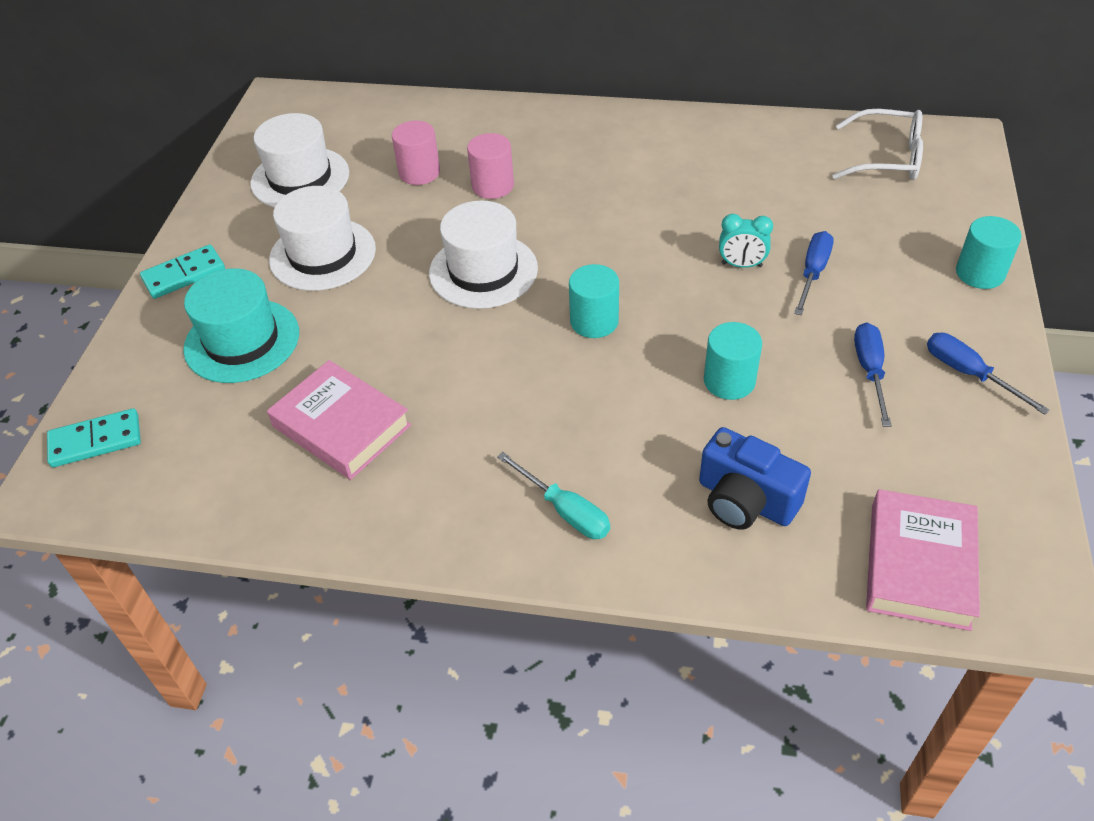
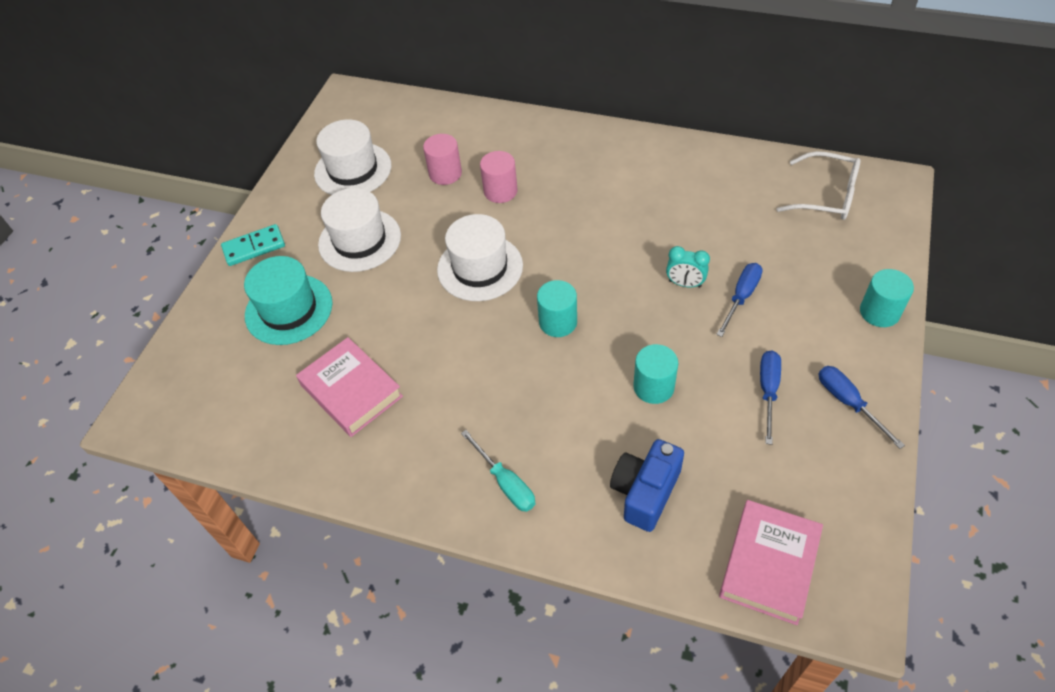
camera: 10 degrees right, 5 degrees up
(96, 440) = (172, 382): turquoise domino -> none
(745, 500) = (645, 492): blue camera -> blue camera turned 75 degrees clockwise

